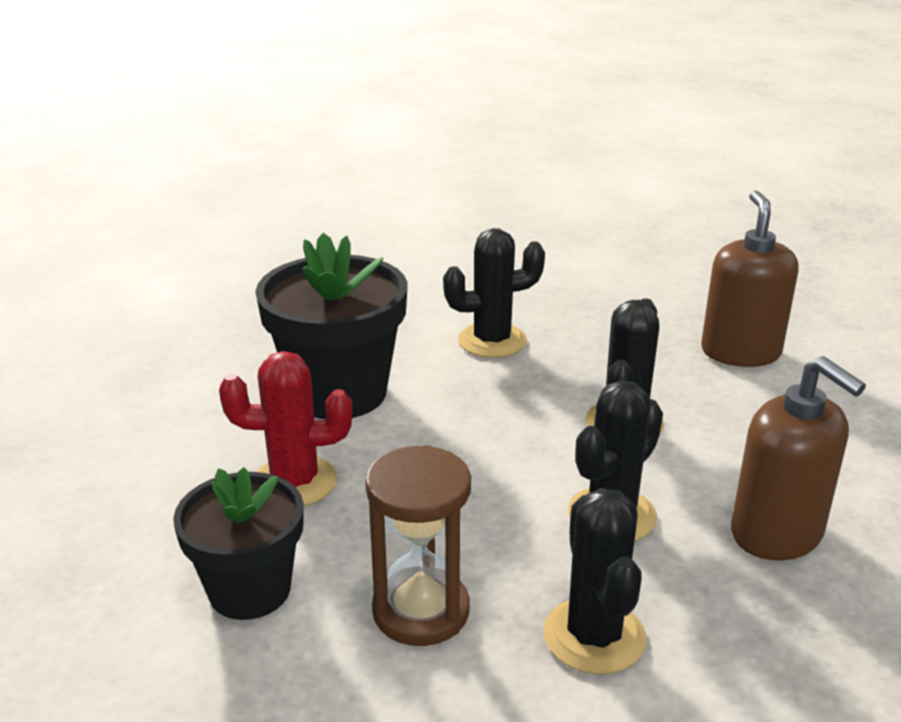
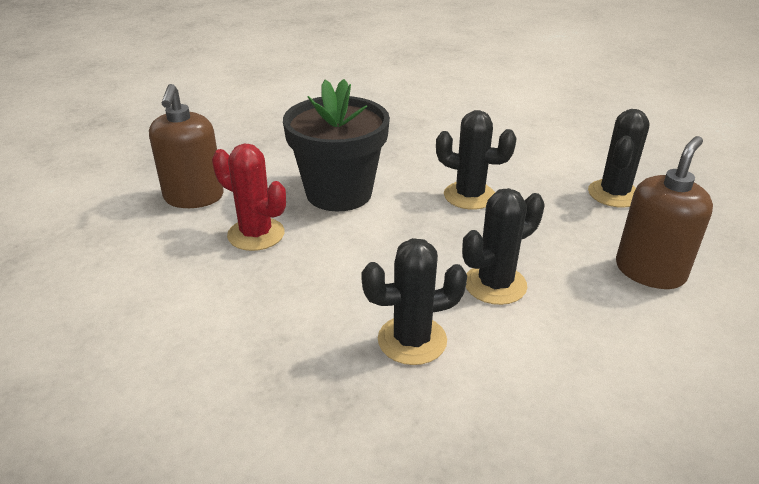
camera: 35 degrees right, 5 degrees up
(249, 590) = (167, 282): black flower pot -> none
(421, 611) = (232, 339): brown hourglass -> none
(594, 636) = (308, 409): black cactus -> black cactus (614, 194)
(777, 533) = (515, 412): brown soap dispenser -> brown soap dispenser (194, 197)

